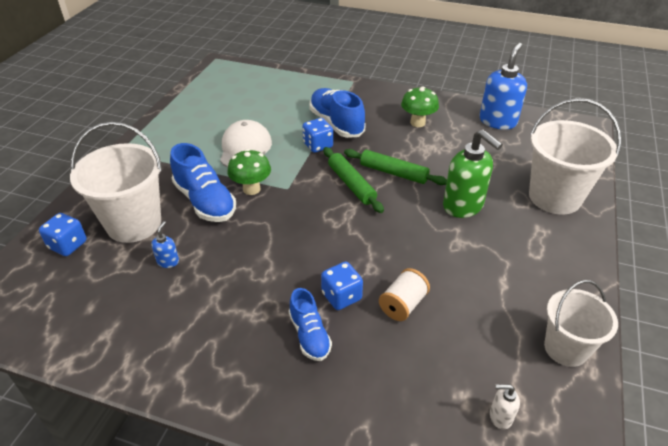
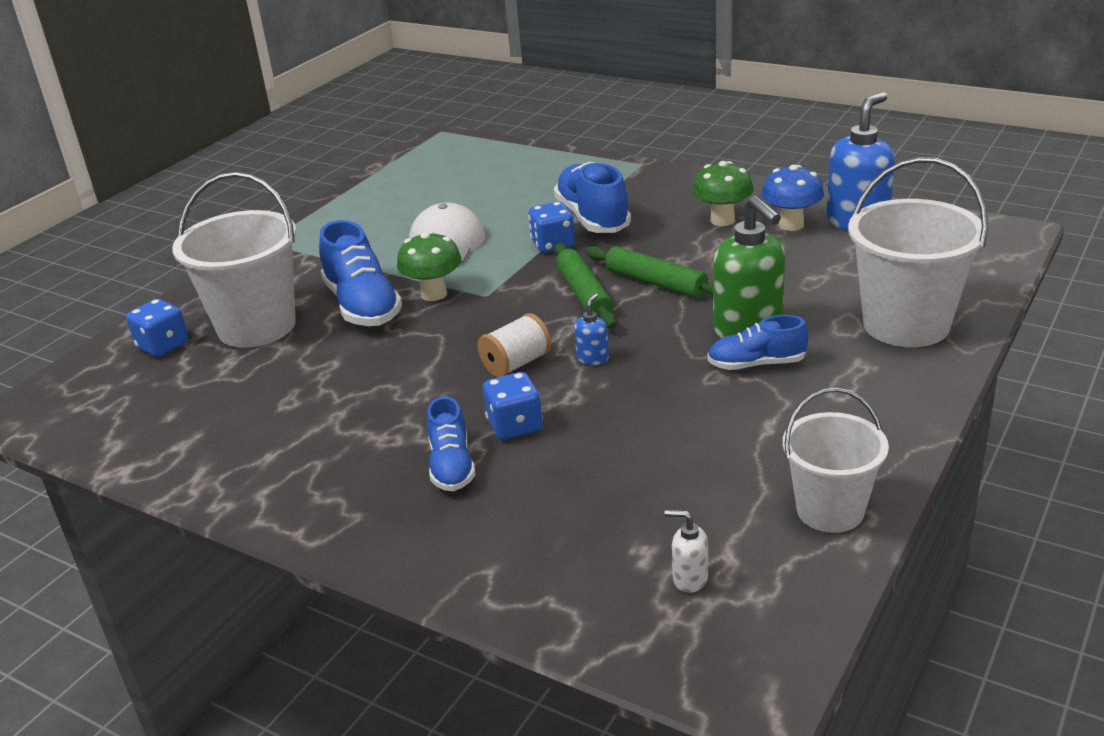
camera: 15 degrees right, 10 degrees down
(168, 261) = (288, 371): blue soap dispenser -> blue soap dispenser (593, 358)
(403, 305) = (601, 441): white spool -> white spool (516, 364)
(460, 125) = (791, 225): none -> blue mushroom
(478, 233) = (756, 364): none -> blue shoe

